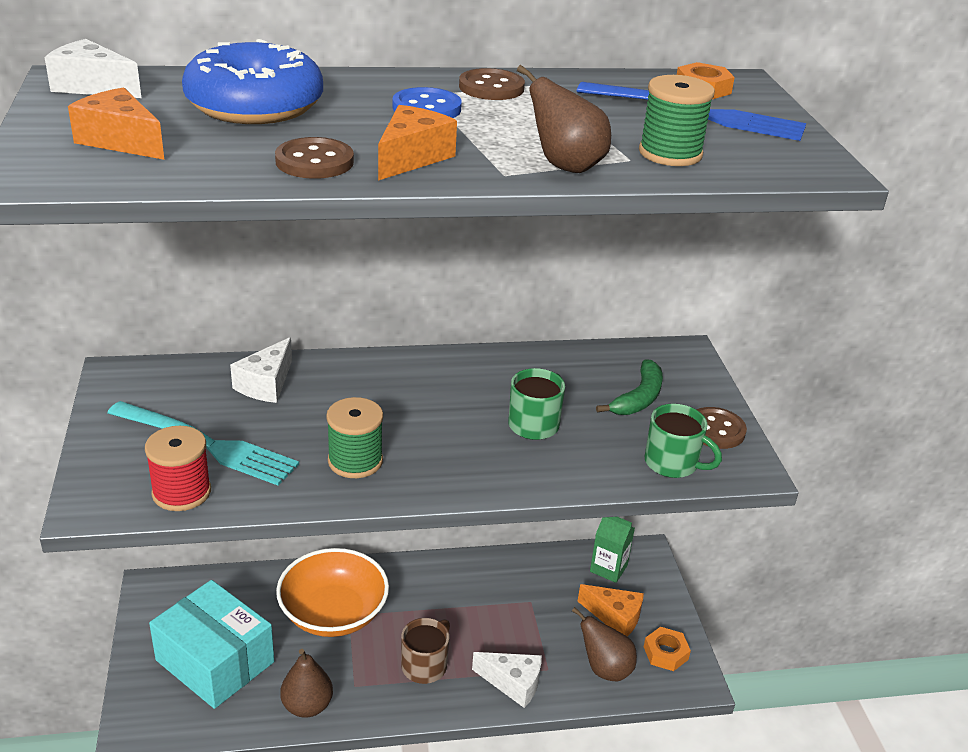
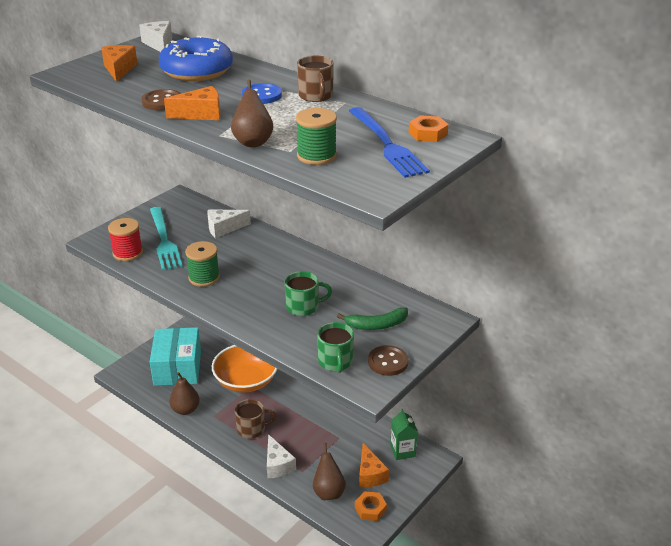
camera: 50 degrees right, 0 degrees up
(491, 88) = (316, 96): brown button -> brown mug

